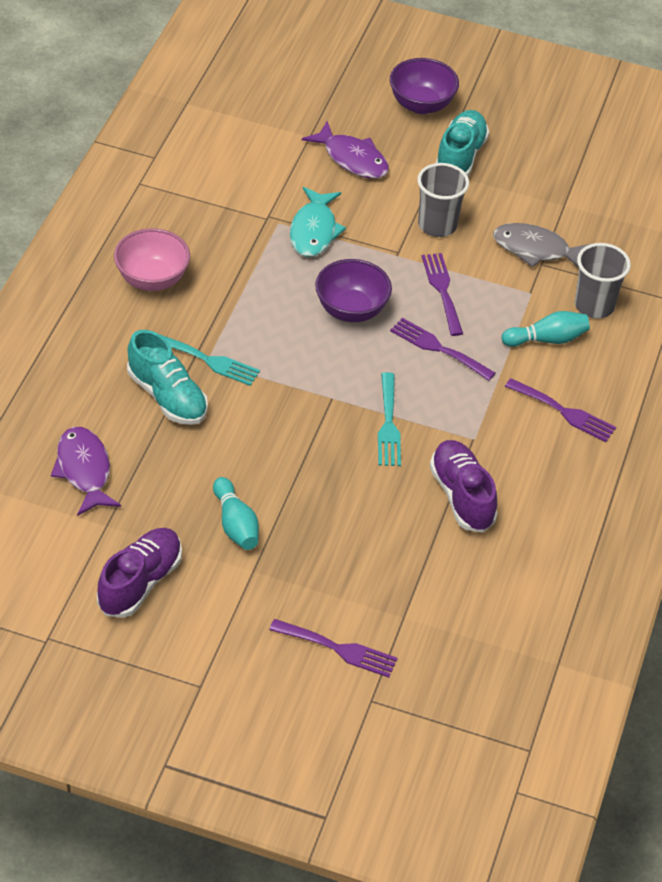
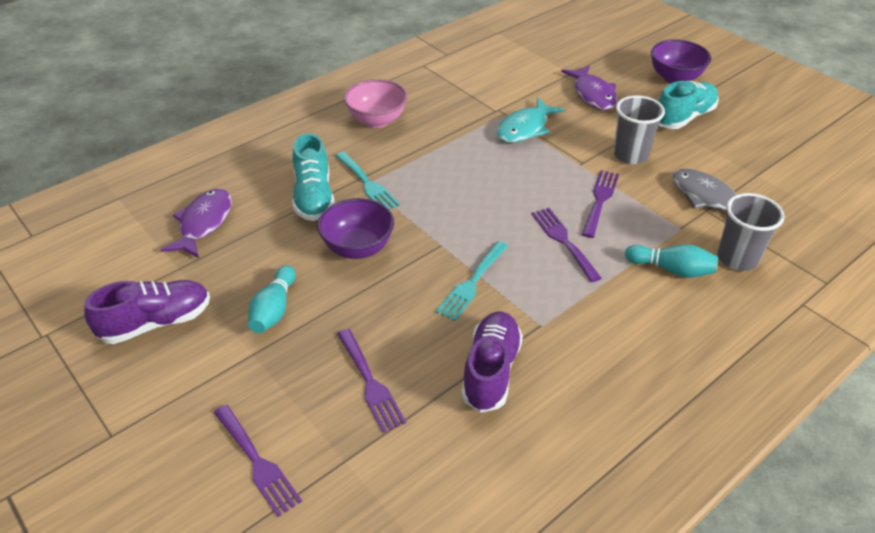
camera: 35 degrees right, 5 degrees down
(351, 310) = (510, 188): purple bowl -> purple bowl (358, 248)
(564, 412) = (647, 336): purple fork -> purple fork (370, 383)

